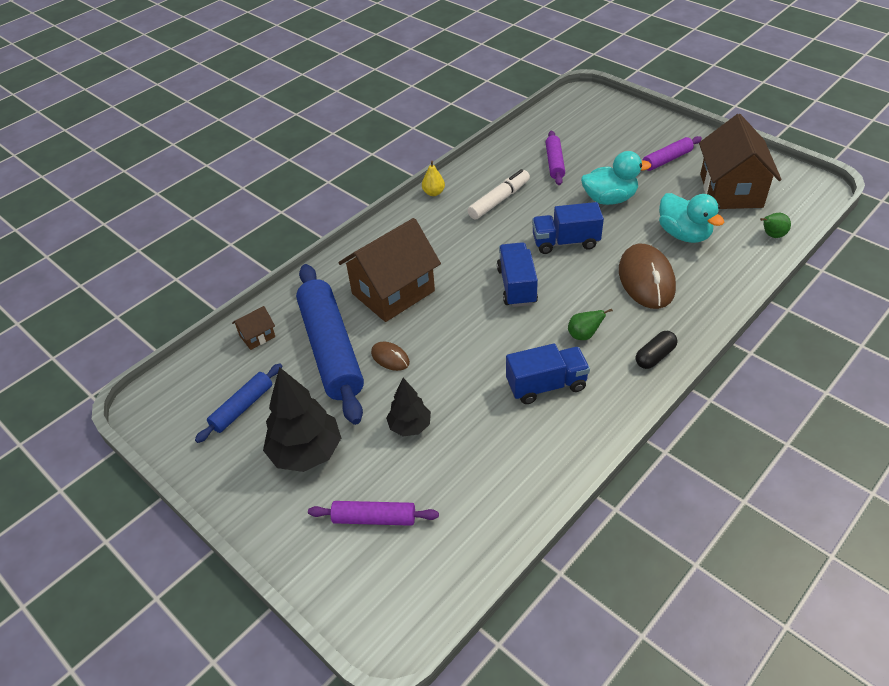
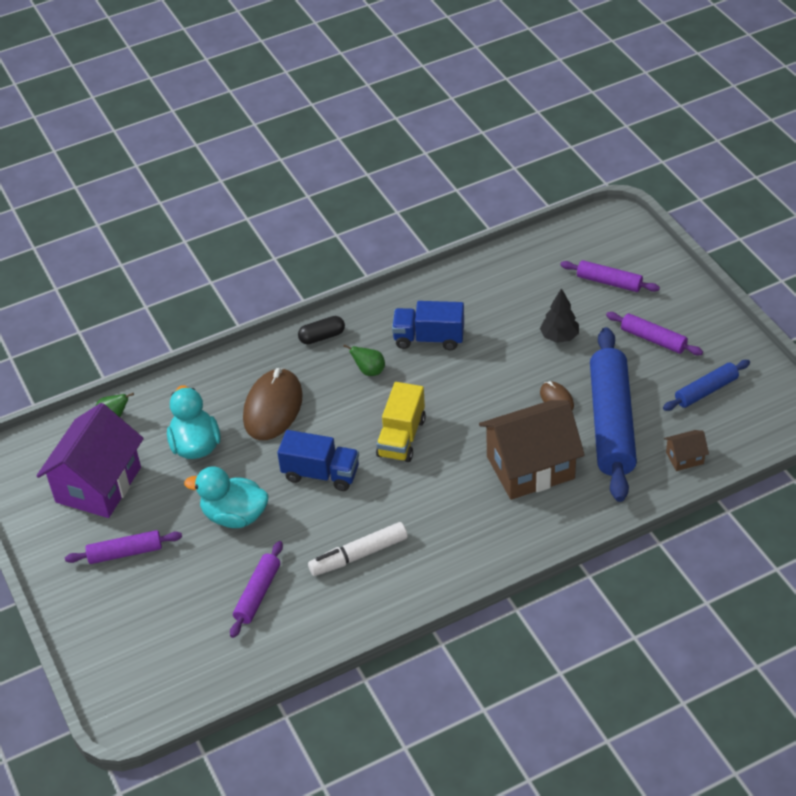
camera: 160 degrees left, 0 degrees up
(306, 452) = (653, 339): black tree -> purple rolling pin
(433, 193) = (431, 593): yellow pear -> none
(516, 286) = (401, 437): blue truck -> yellow truck
(731, 190) = (98, 484): brown house -> purple house

